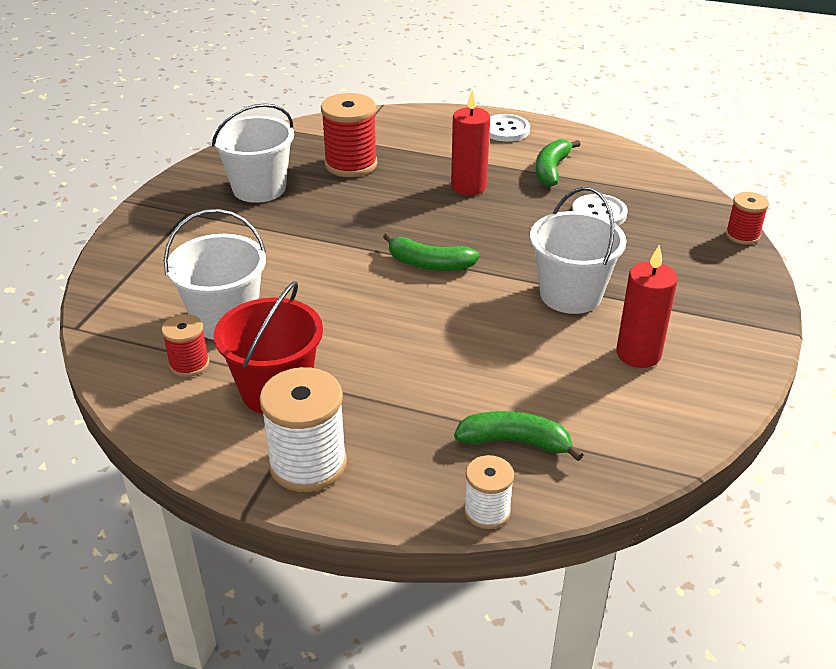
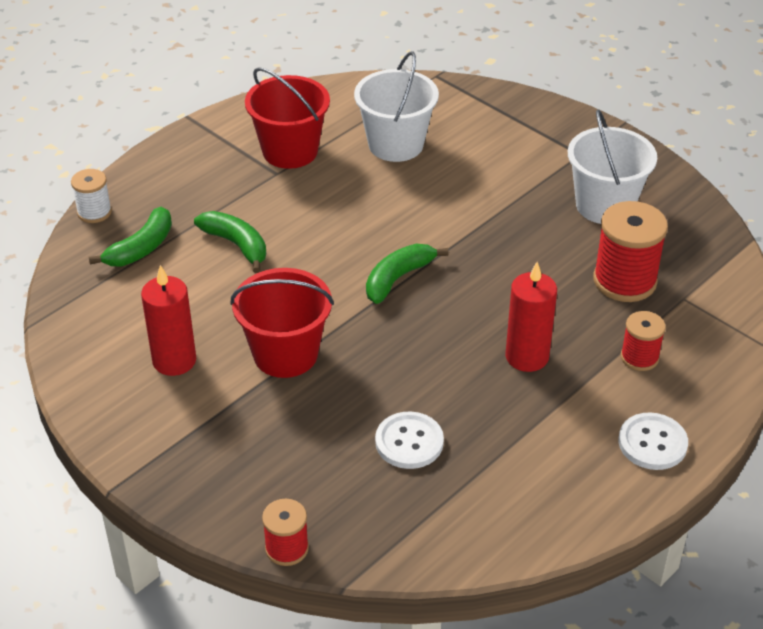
camera: 115 degrees right, 5 degrees up
(189, 364) = (352, 118): red spool -> red spool (639, 357)
(308, 464) = (204, 148): white spool -> none
(551, 170) = (527, 443): green banana -> green banana (236, 245)
(570, 295) = (285, 354): white bucket -> red bucket

